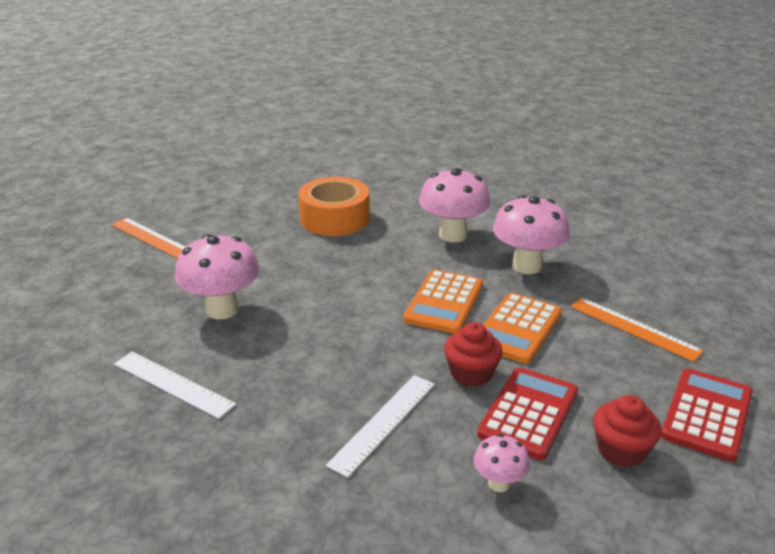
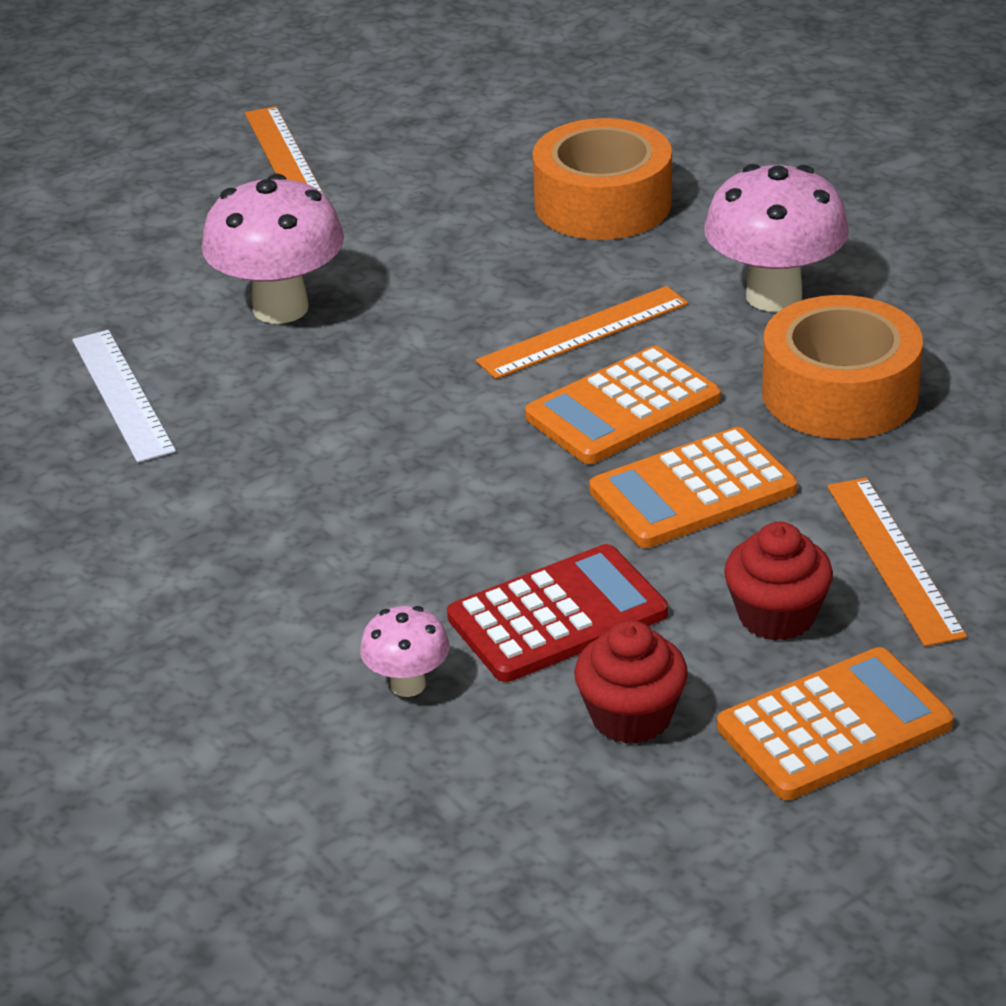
camera: 35 degrees right, 5 degrees up
(383, 423) = (340, 549): white ruler -> none
(388, 275) = (583, 332): none -> orange ruler
(471, 374) = (538, 530): red cupcake -> red cupcake (776, 616)
(526, 266) = (839, 393): pink mushroom -> orange tape
(707, 414) = (834, 726): red calculator -> orange calculator

